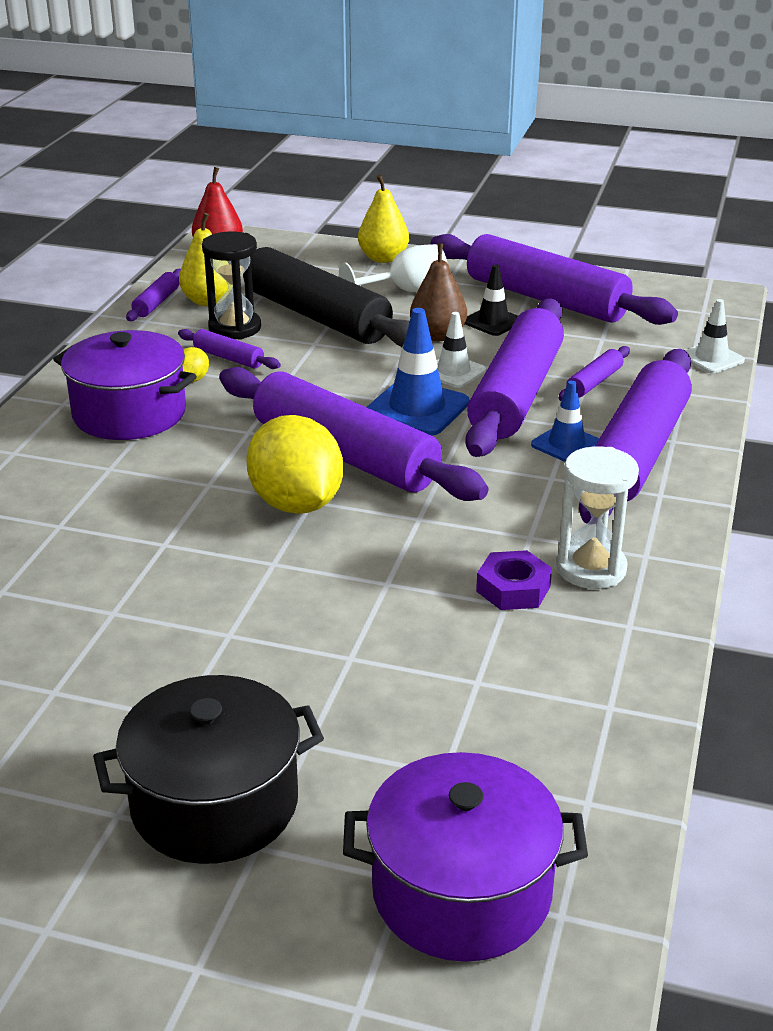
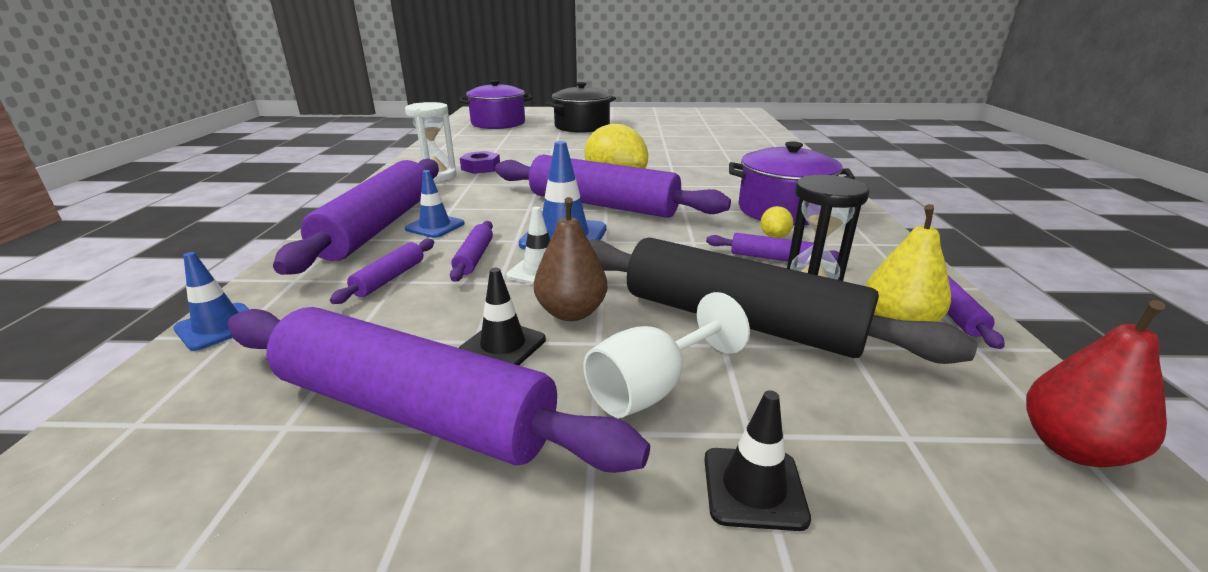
camera: 165 degrees right, 5 degrees down
(383, 258) = (753, 488): yellow pear -> black traffic cone
(516, 394) = (474, 258): purple rolling pin -> purple rolling pin, size x0.42
(711, 358) = (218, 327): white traffic cone -> blue traffic cone

